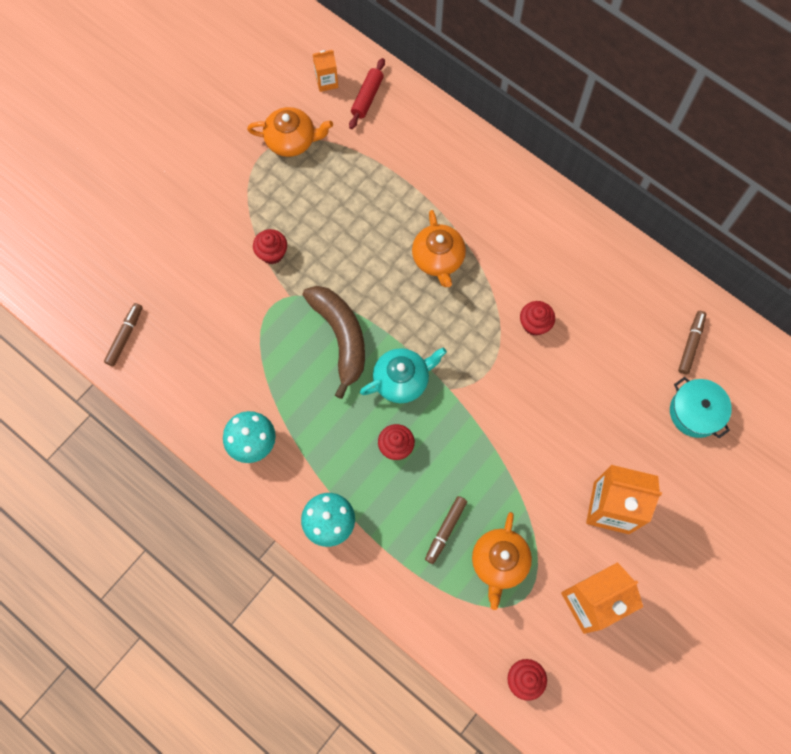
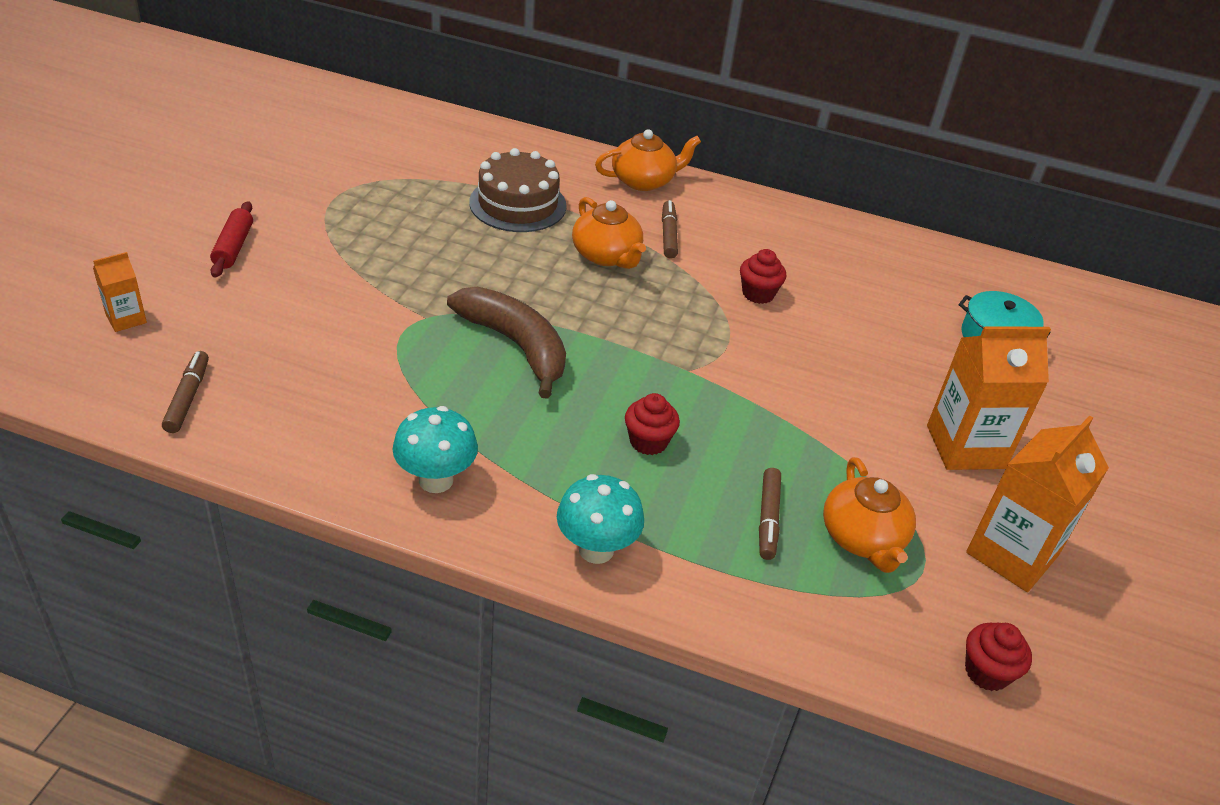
camera: 25 degrees left, 30 degrees down
(272, 253) = (384, 282): red cupcake -> none
(292, 140) = (369, 183): orange teapot -> orange teapot (644, 181)
(326, 82) = (394, 133): orange carton -> orange carton (126, 319)
(367, 97) = (450, 140): red rolling pin -> red rolling pin (233, 247)
(393, 186) = (518, 204): none -> brown cake
(402, 380) = (620, 372): turquoise teapot -> none
(690, 344) = (946, 282): brown marker -> brown marker (668, 235)

